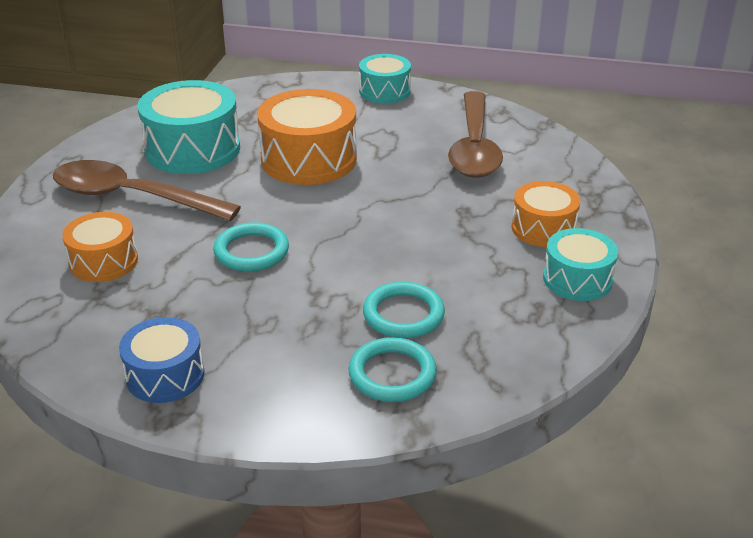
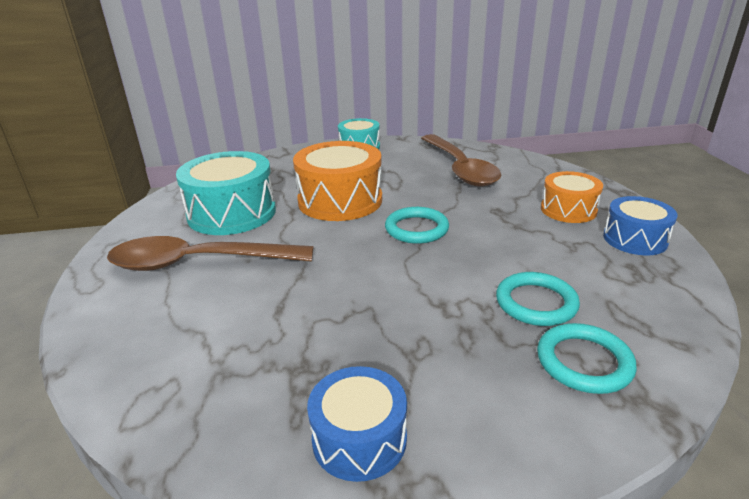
camera: 20 degrees left, 5 degrees down
(104, 261) = (205, 330): orange drum -> none
(251, 251) = (350, 283): turquoise ring -> turquoise ring (416, 229)
(577, 279) = (635, 239): turquoise drum -> blue drum

